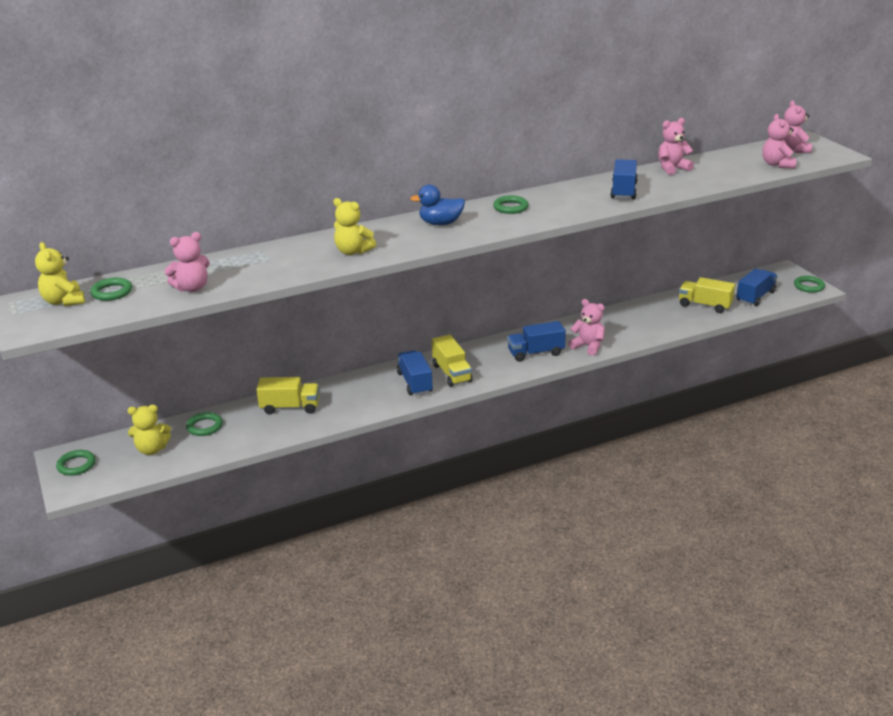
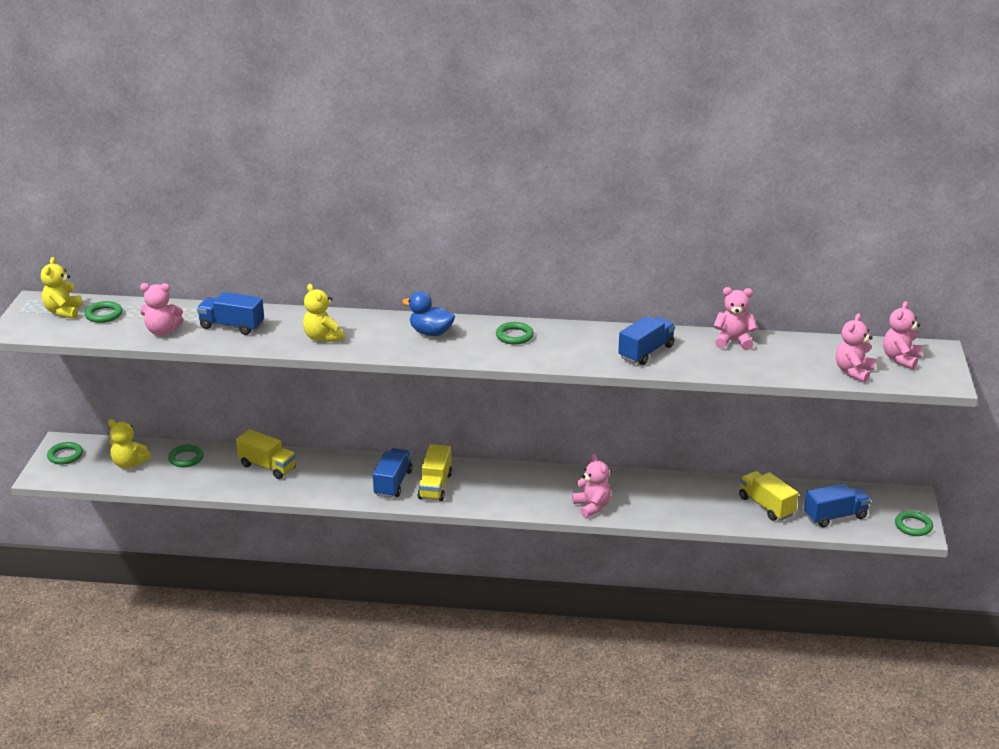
camera: 30 degrees right, 0 degrees up
(535, 353) = (534, 494): blue truck -> blue truck (232, 326)

